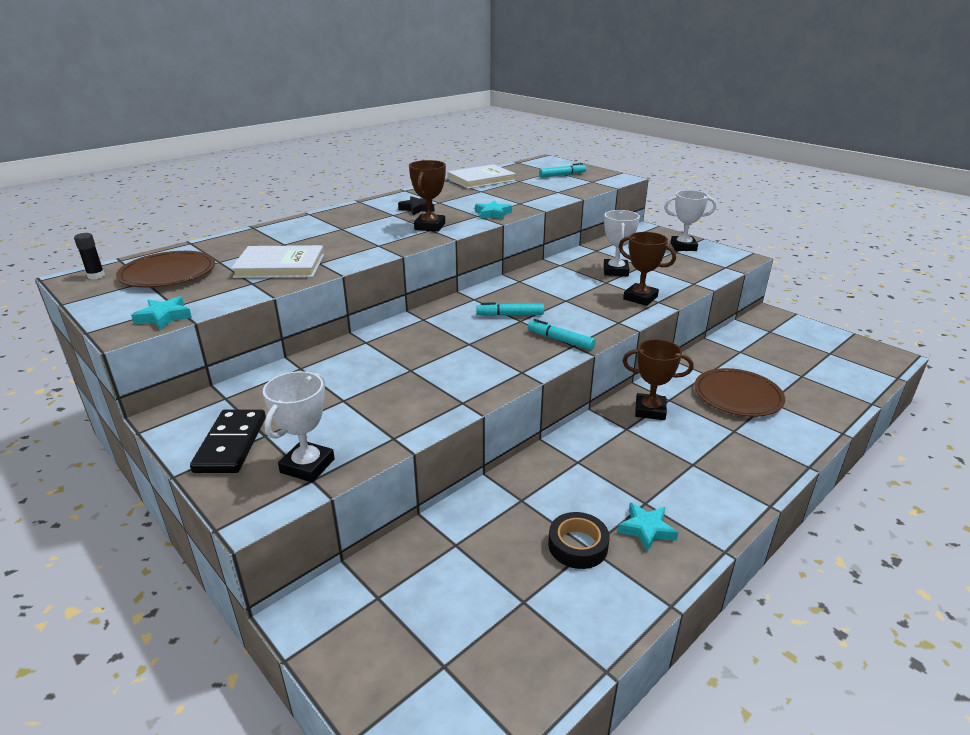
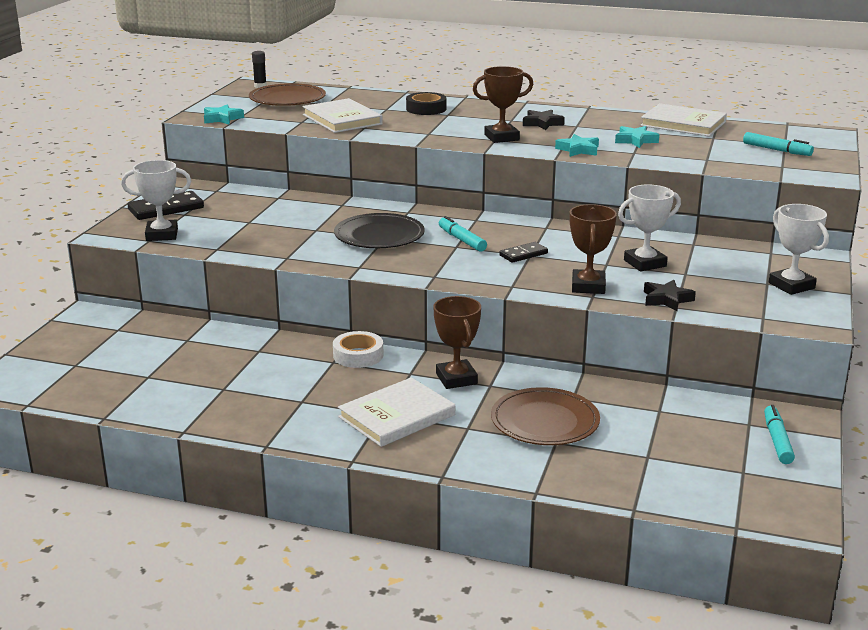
camera: 60 degrees right, 5 degrees down
(461, 344) = (379, 235): none -> black plate
(560, 340) = (437, 269): turquoise marker -> turquoise marker (777, 440)
(562, 302) = (523, 254): none -> black domino
(575, 444) = (358, 355): none -> white tape
(578, 545) = (222, 383): black tape -> black tape (426, 109)
(646, 529) = (265, 407): turquoise star -> turquoise star (635, 140)
(680, 282) = (666, 299): none -> black star
(699, 458) = (397, 416): none -> white book

